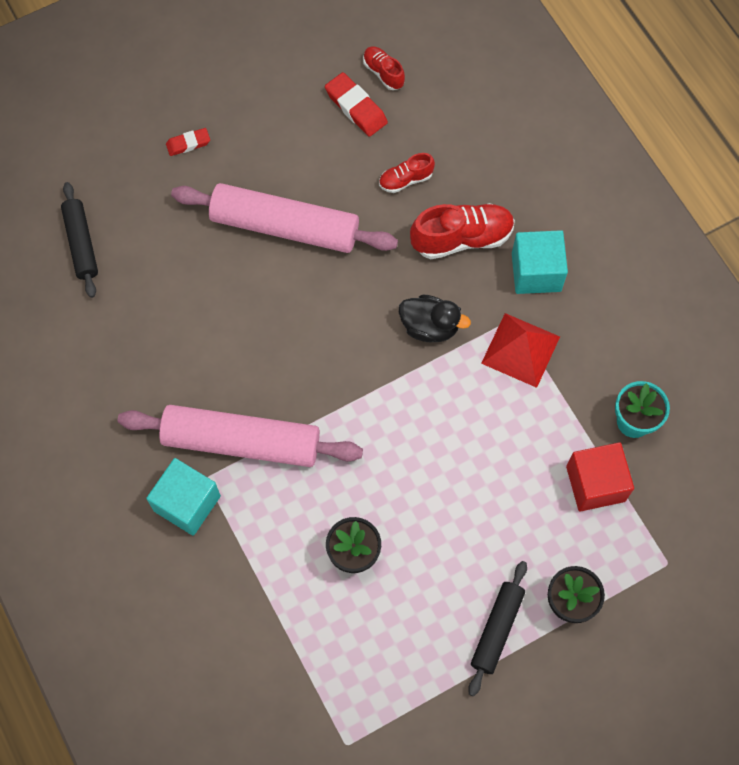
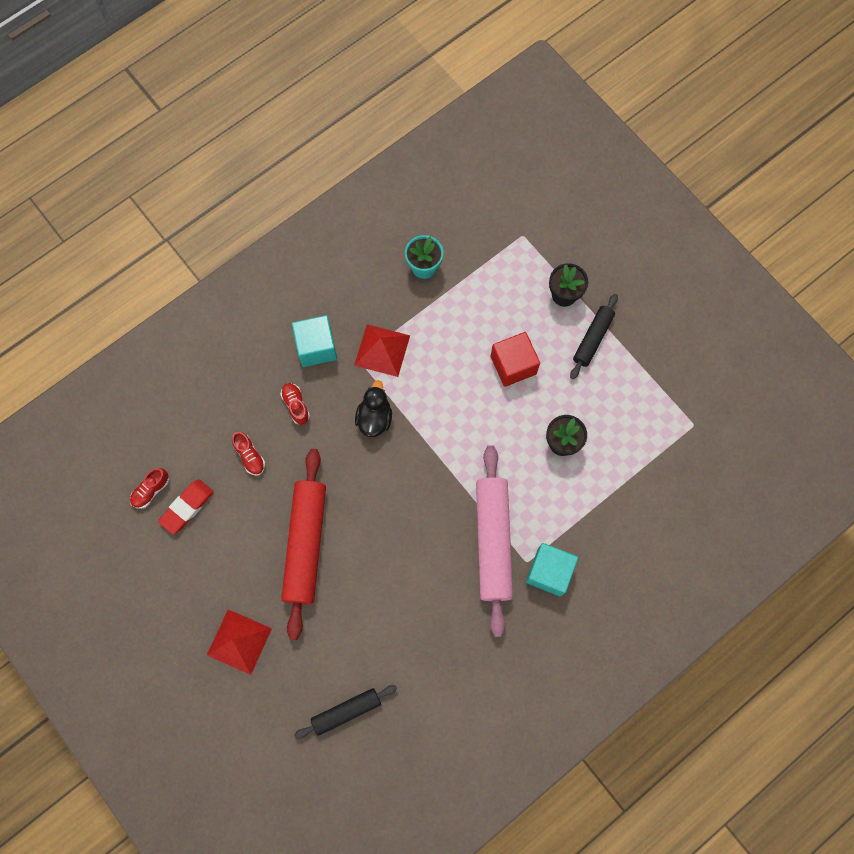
camera: 100 degrees left, 5 degrees up
(188, 143) = (239, 641): red eraser -> red pyramid
(285, 226) = (305, 544): pink rolling pin -> red rolling pin
(462, 238) = (296, 405): red shoe -> red shoe, size x0.56
(497, 629) = (592, 339): black rolling pin -> black rolling pin turned 75 degrees counterclockwise
(595, 484) = (475, 287): red cube -> red cube (513, 365)

